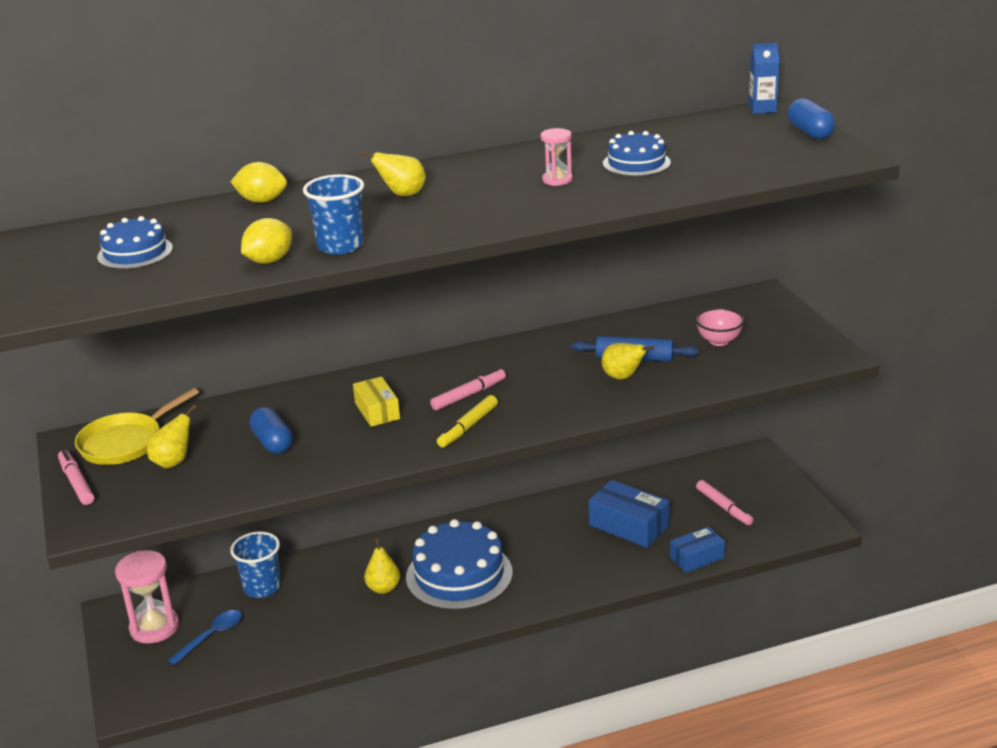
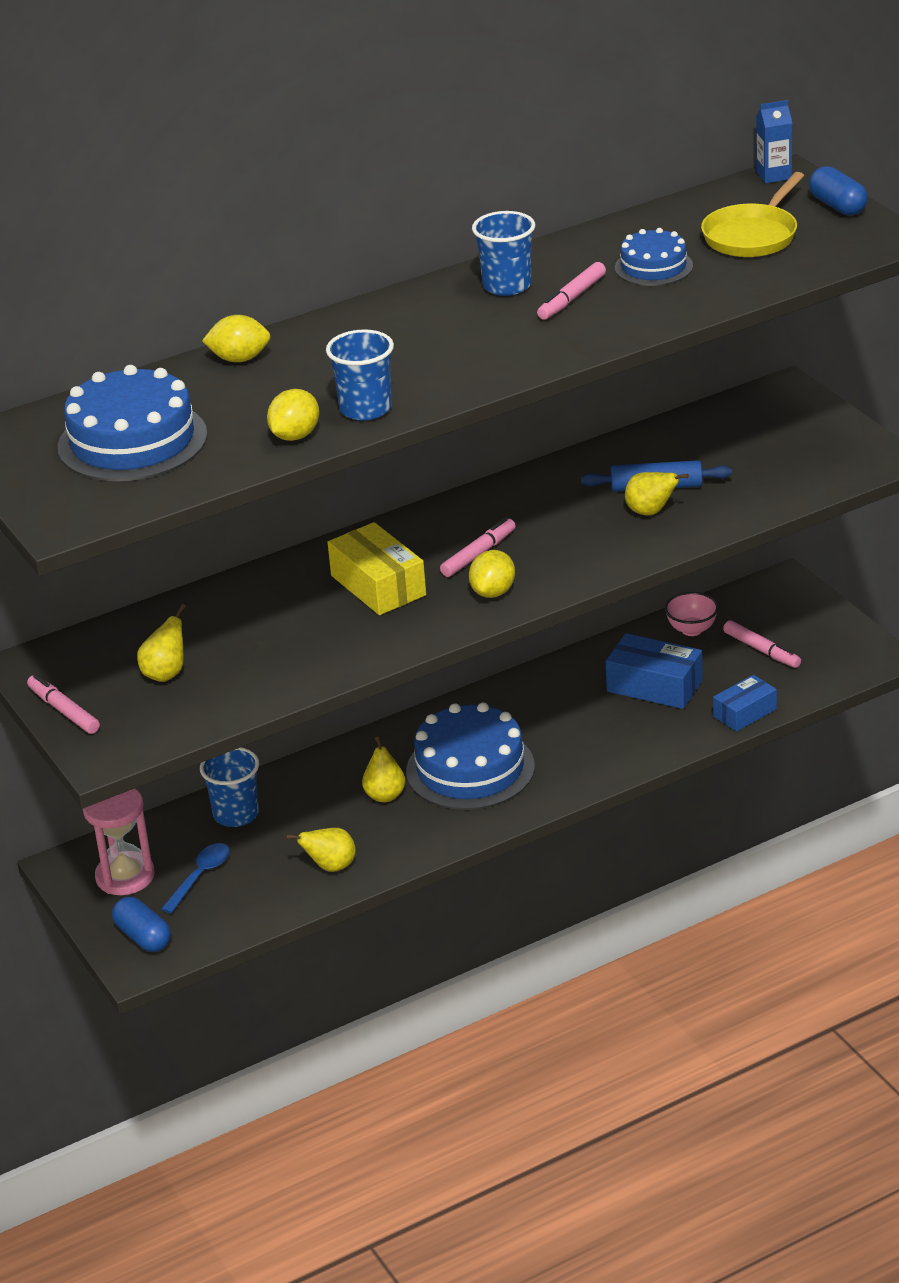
camera: 10 degrees left, 5 degrees up
(125, 443) = (94, 658): yellow pan -> yellow pan (752, 236)
(135, 252) = (132, 441): blue cake -> blue cake, size x1.77
(273, 442) = (272, 637): blue capsule -> blue capsule (143, 937)
(377, 411) = (378, 585): yellow box -> yellow box, size x1.53
(402, 194) = (401, 335): yellow pear -> yellow pear (330, 867)
(468, 427) = (493, 592): yellow marker -> yellow lemon
(508, 167) = (507, 286): none -> blue cup
(557, 180) = (572, 298): pink hourglass -> pink marker
(719, 341) = (748, 455): pink bowl -> pink bowl (691, 630)

